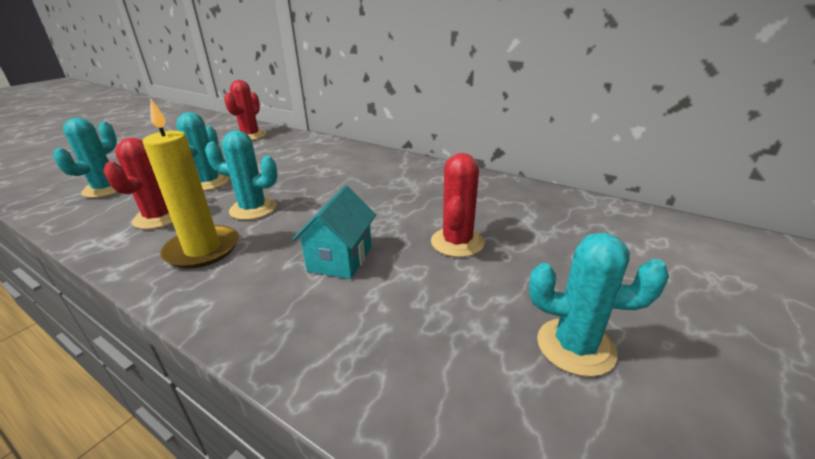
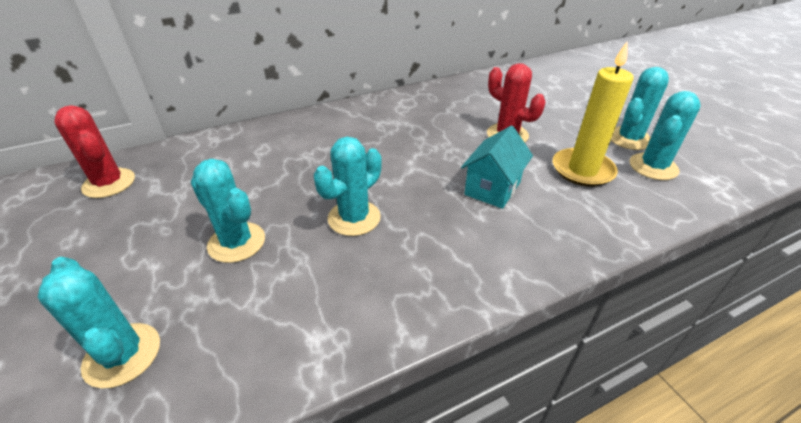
camera: 60 degrees left, 10 degrees up
(159, 217) = (301, 295): red cactus -> none
(202, 250) = (415, 265): yellow candle -> yellow candle (582, 170)
(340, 259) = (492, 188): turquoise house -> turquoise house turned 75 degrees clockwise
(516, 389) = (653, 167): none -> turquoise cactus

